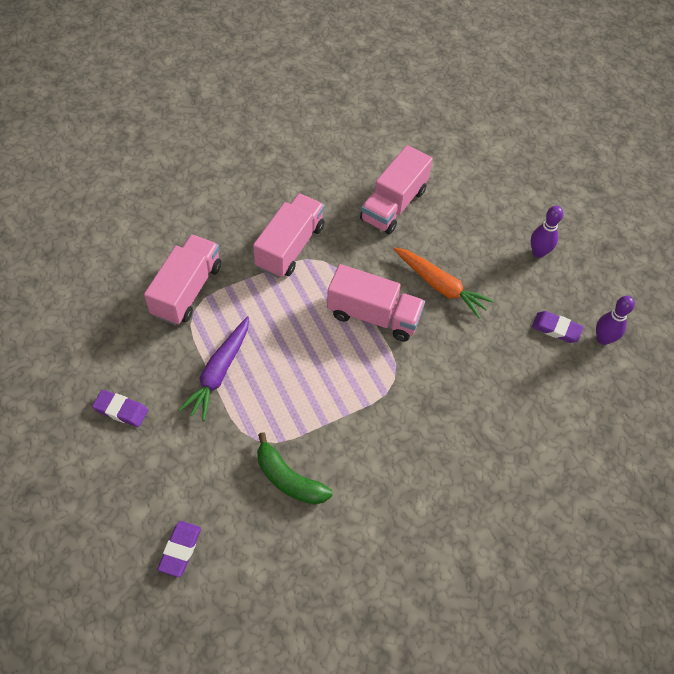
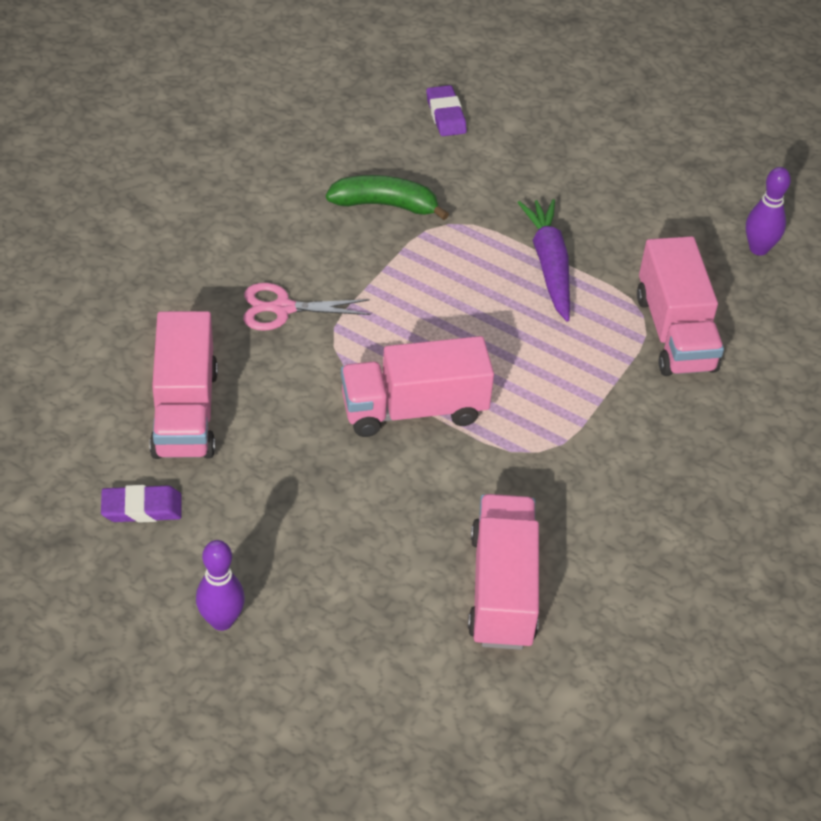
camera: 150 degrees right, 10 degrees down
(121, 410) = (617, 190): purple eraser -> none
(290, 247) = (599, 448): pink truck -> pink truck (185, 412)
(410, 424) = (283, 308): none -> pink scissors
(440, 286) = (347, 492): orange carrot -> none
(603, 339) = (63, 525): purple bowling pin -> purple bowling pin (758, 248)

